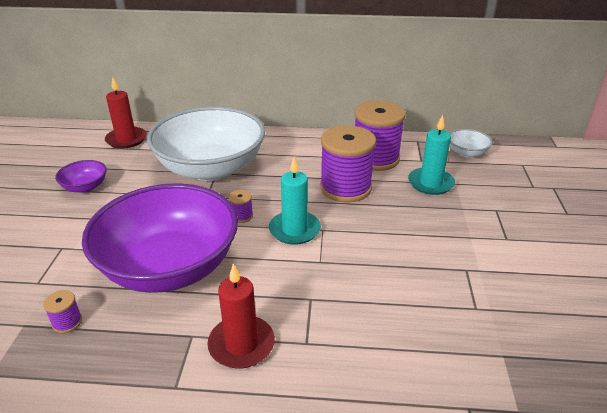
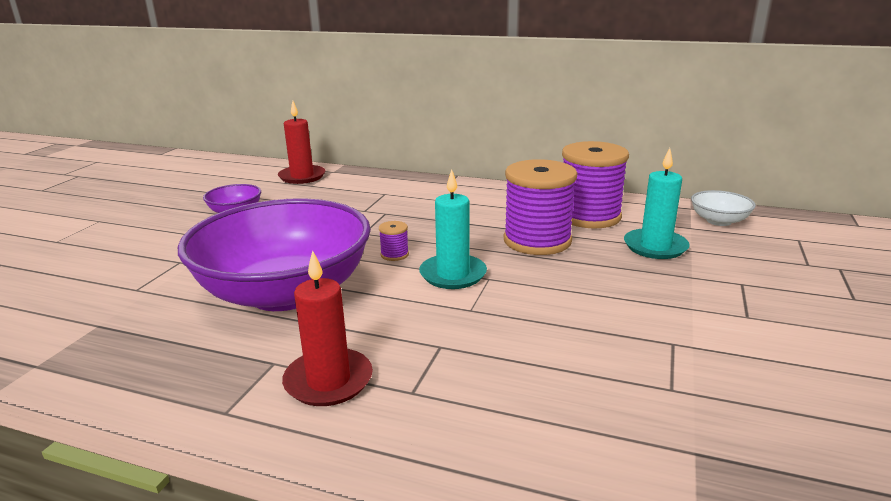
camera: 15 degrees right, 10 degrees down
(67, 322) = (144, 329): purple spool -> none
(211, 168) = (381, 208): white bowl -> none

